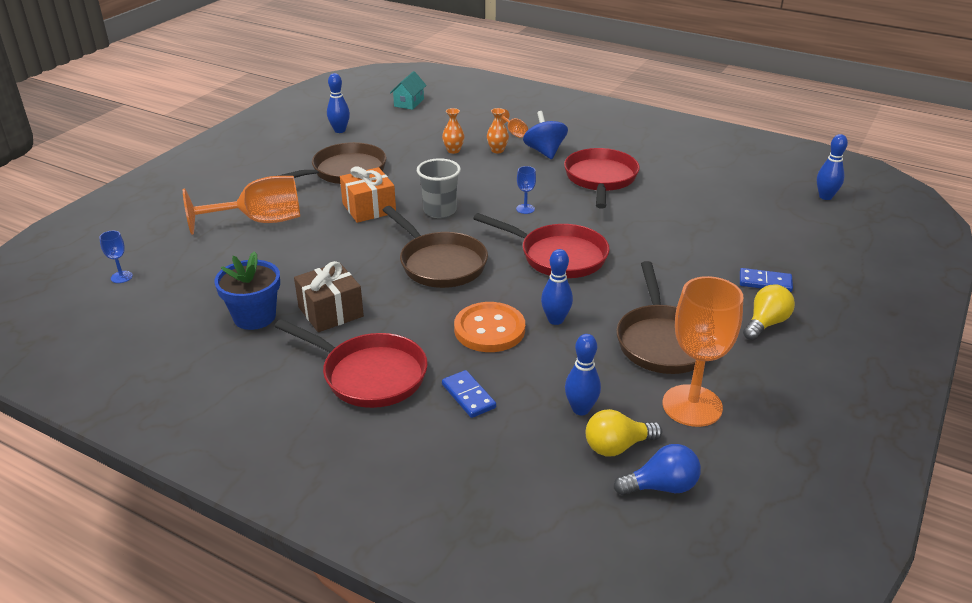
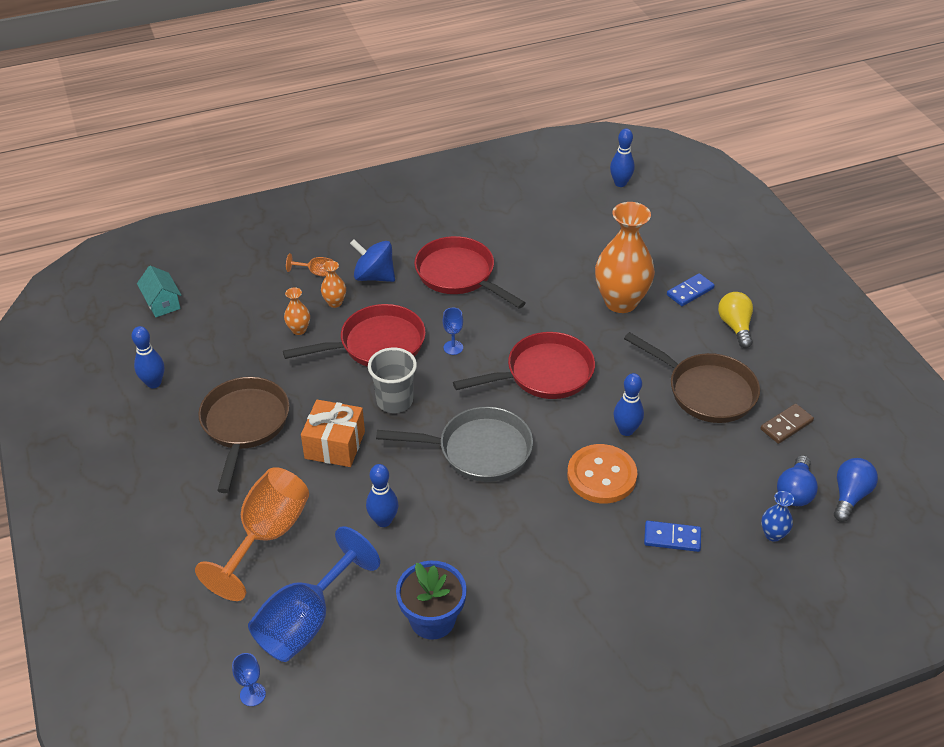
camera: 50 degrees left, 10 degrees up
(202, 268) = (306, 621): none -> blue goblet
(330, 312) = (478, 562): brown gift -> none
(369, 375) = (592, 584): red pan -> red pan (376, 344)
(440, 263) = (478, 450): brown pan -> grey pan
(546, 455) = (773, 534): none -> blue vase
(581, 409) = (741, 484): blue bowling pin -> blue bowling pin (383, 521)
(617, 446) = (795, 491): yellow light bulb -> blue light bulb
(692, 406) = (786, 425): orange goblet -> brown domino
(693, 255) = (620, 302): none -> orange vase

